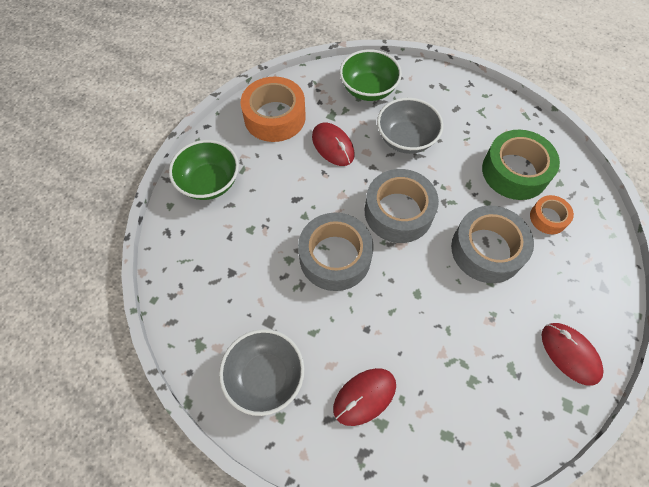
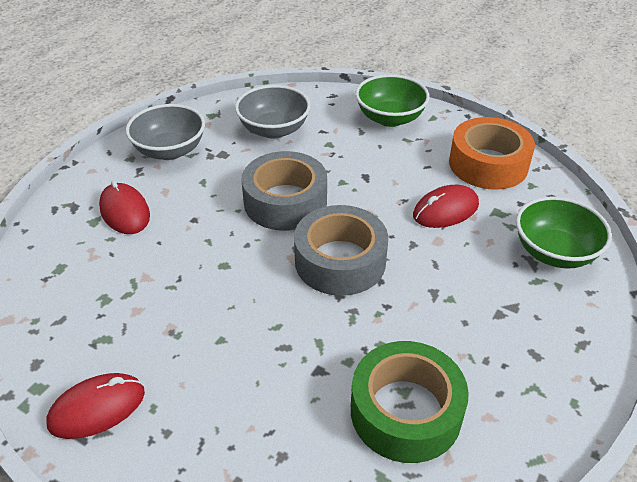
camera: 95 degrees right, 20 degrees down
(406, 139) = (463, 283): grey bowl -> grey bowl (274, 130)
(487, 250) = (270, 345): grey tape -> none
(548, 218) = (313, 438): orange tape -> none

